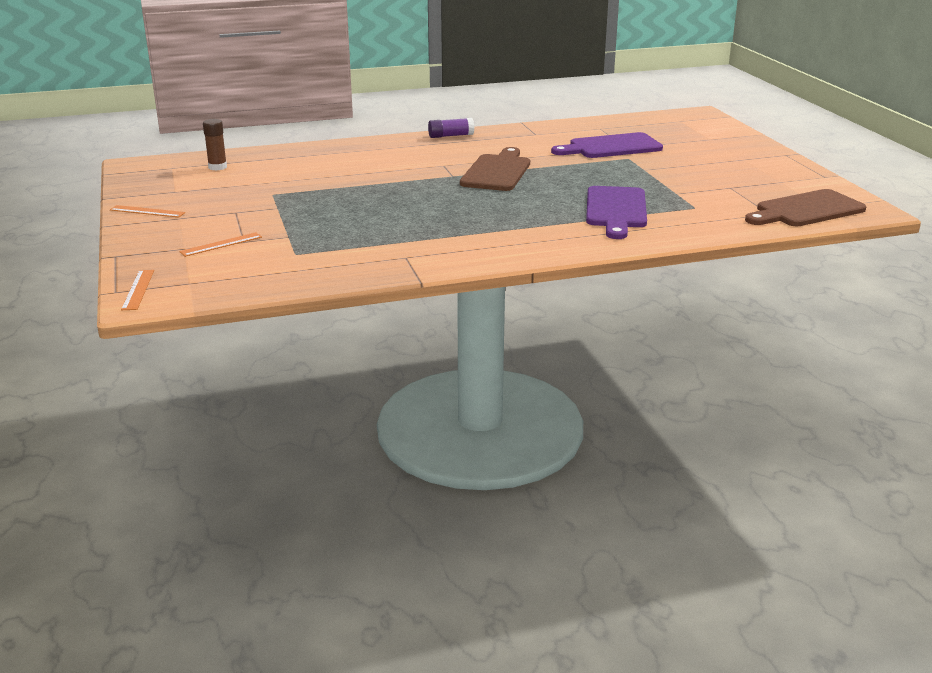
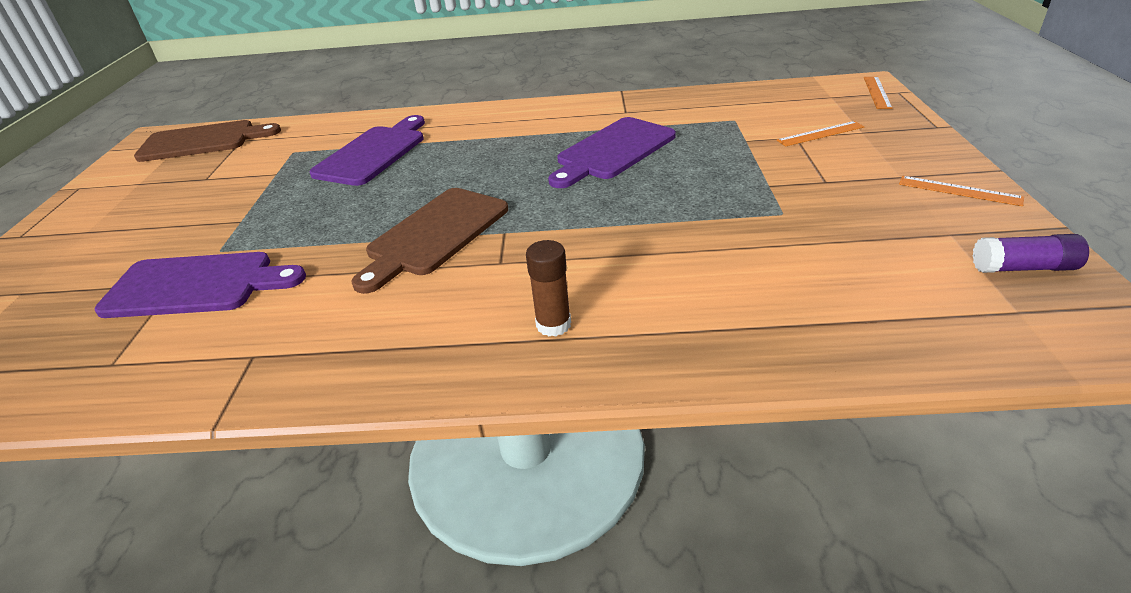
camera: 160 degrees left, 10 degrees up
(217, 167) = (916, 301): brown glue stick -> brown glue stick (553, 324)
(402, 222) = (612, 151): none -> purple cutting board
(451, 136) = (417, 373): purple glue stick -> purple glue stick (1023, 268)

